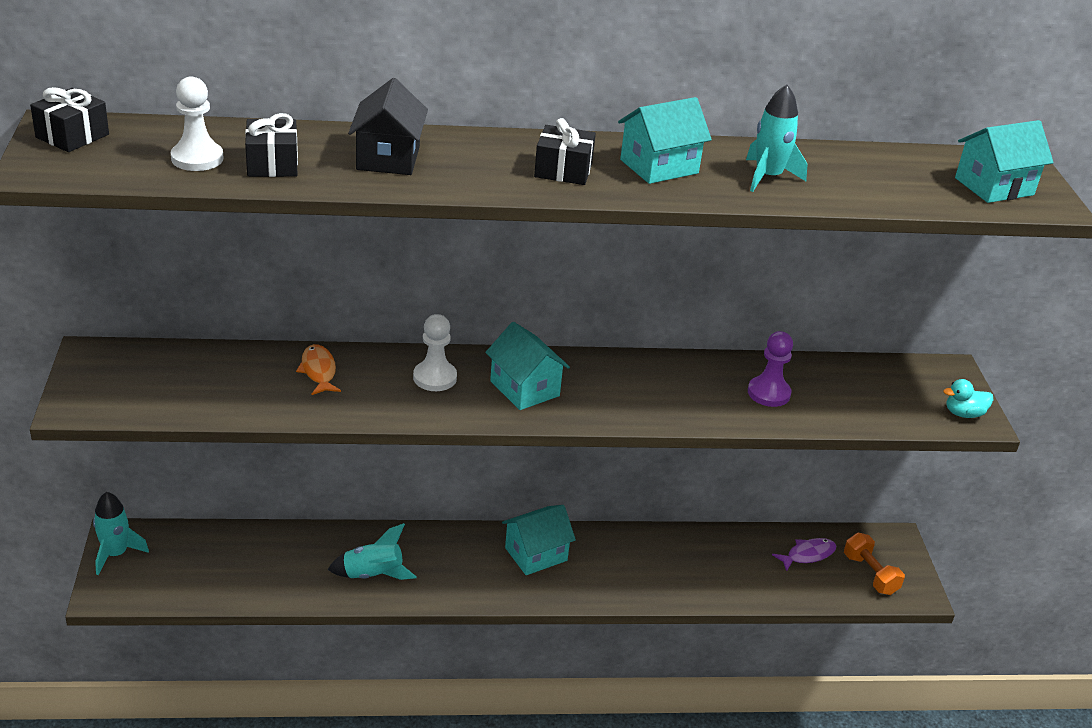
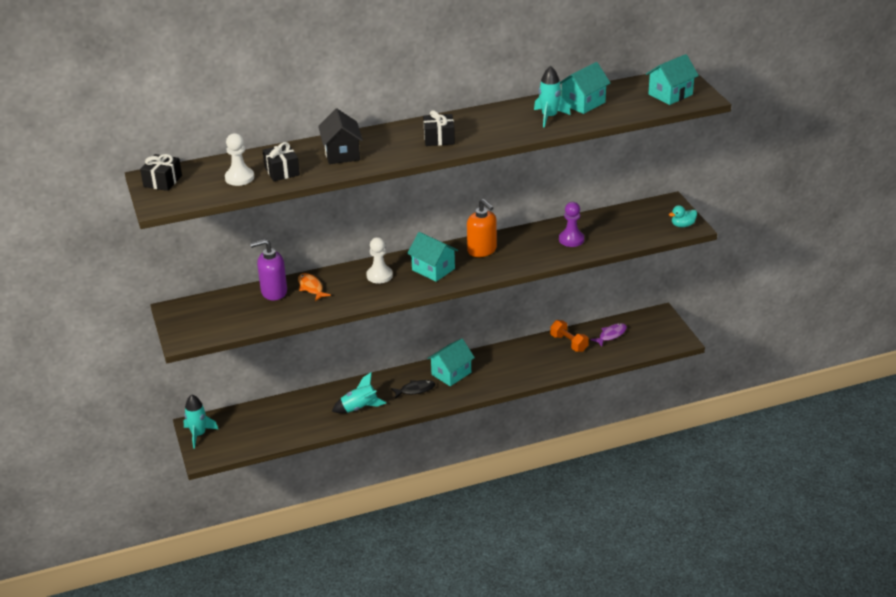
camera: 10 degrees left, 0 degrees up
(257, 363) = (273, 292): none -> purple soap dispenser
(470, 567) = (415, 390): none -> black fish
(616, 376) = (482, 250): none -> orange soap dispenser
(659, 166) = (489, 124): turquoise house -> turquoise house (583, 103)
(870, 574) = (650, 337): orange dumbbell -> orange dumbbell (569, 343)

